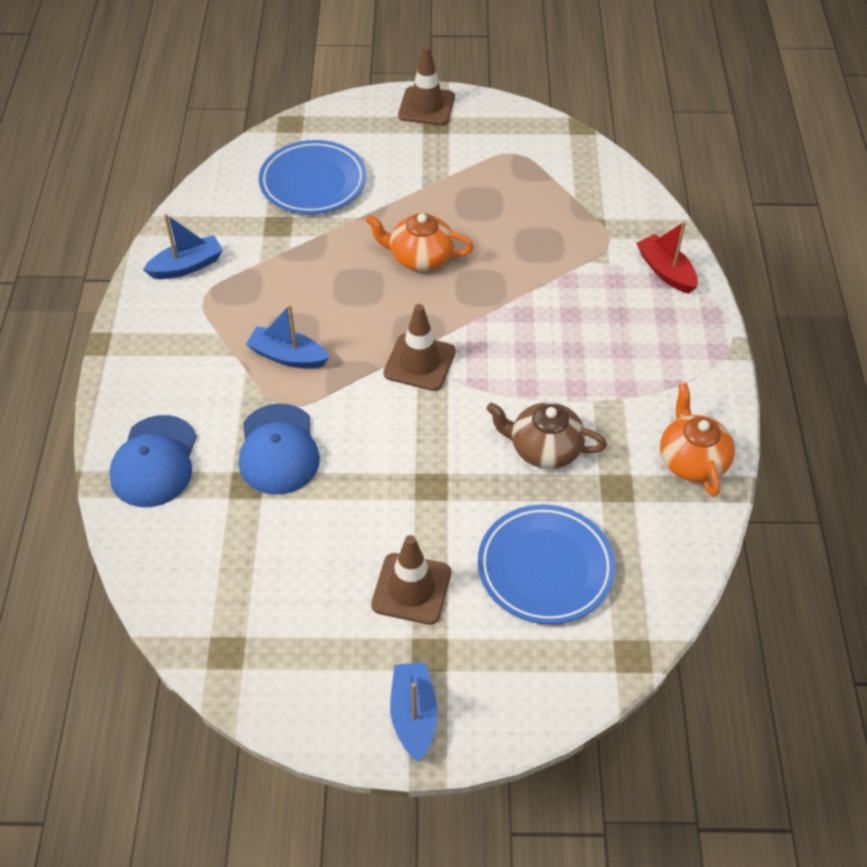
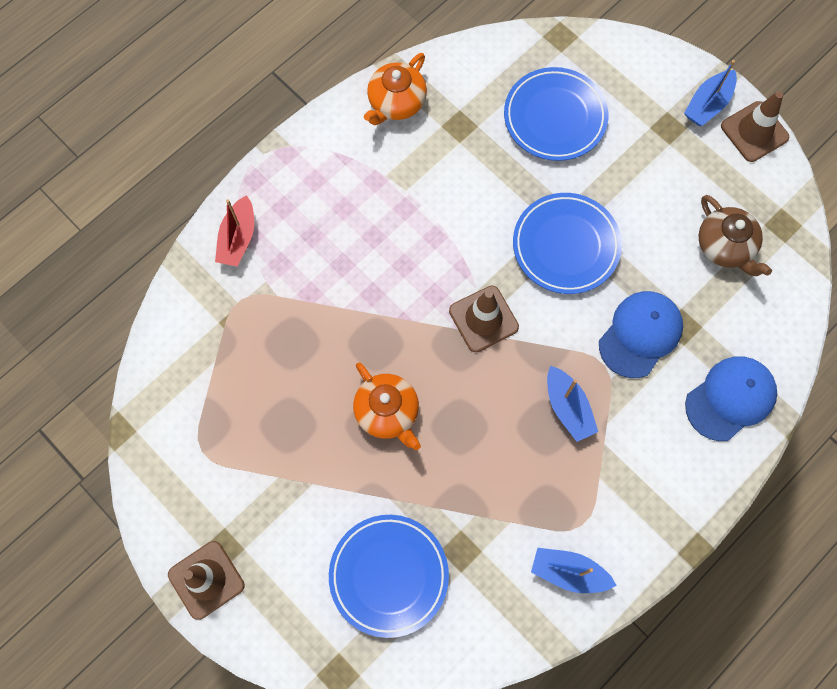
camera: 135 degrees left, 20 degrees up
(411, 589) = (643, 170): brown traffic cone -> brown traffic cone (754, 132)
(413, 466) = (566, 246): none -> blue plate
(544, 448) = (473, 186): brown teapot -> brown teapot (725, 246)

